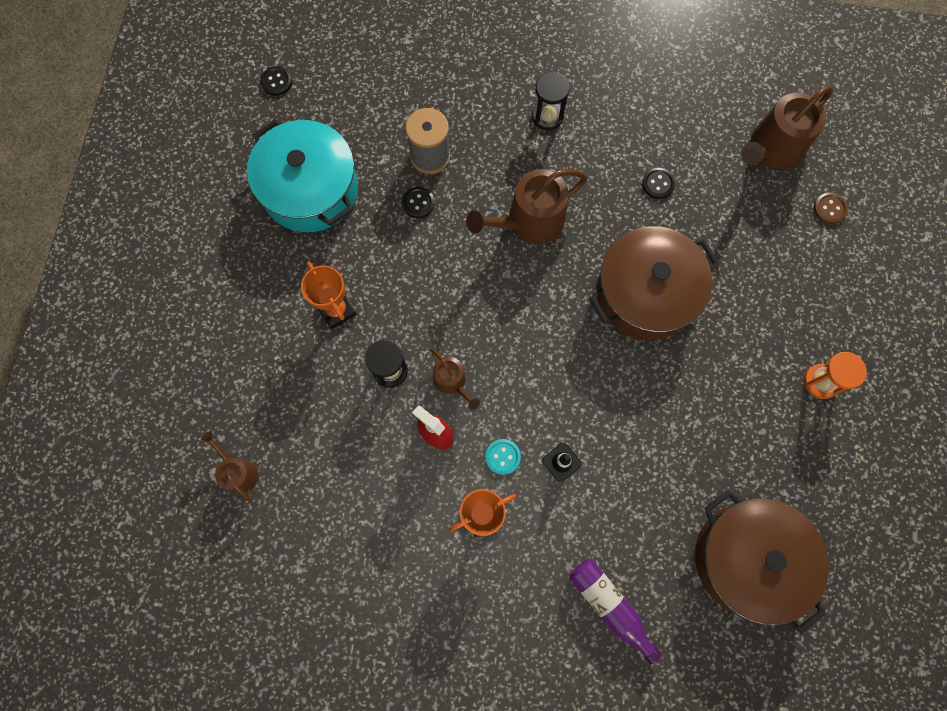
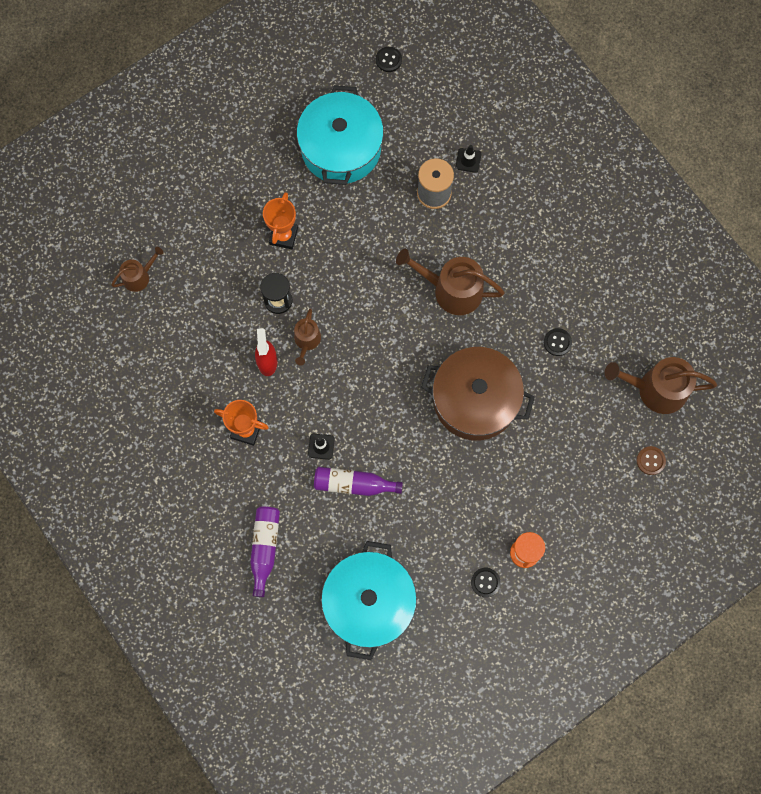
camera: 45 degrees right, 0 degrees up
(238, 472) = (139, 276): brown watering can -> brown watering can turned 45 degrees clockwise
(418, 203) = (396, 216): black button -> black button (485, 582)
(430, 104) = (468, 160): none -> black traffic cone
(502, 457) = (291, 411): turquoise button -> none
(547, 116) = (533, 235): black hourglass -> none
(624, 467) = (353, 484): none -> purple bottle
(747, 559) = (369, 603): brown pot -> turquoise pot

